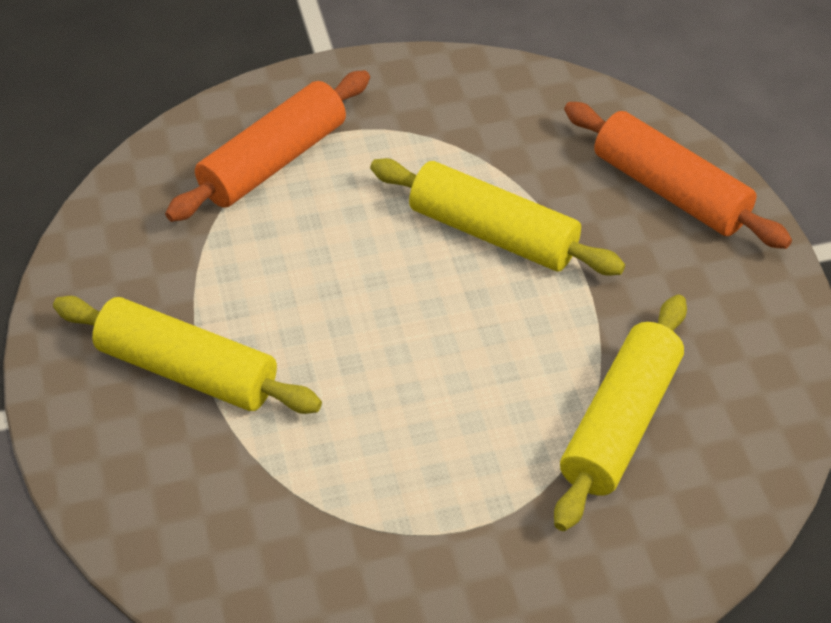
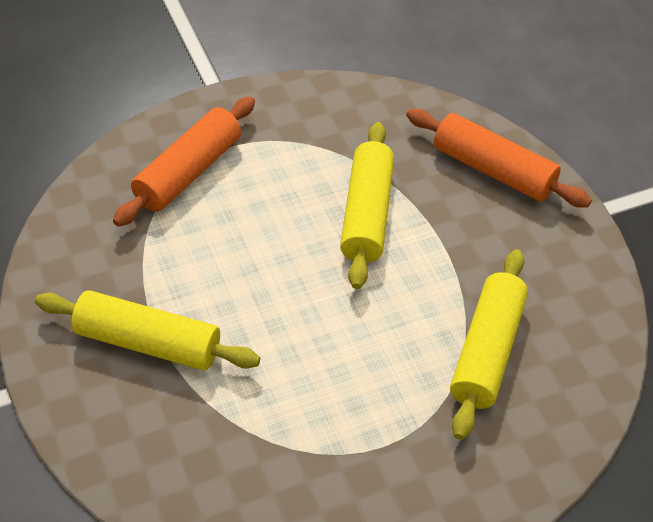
camera: 10 degrees left, 0 degrees up
(493, 233) = (366, 214): yellow rolling pin -> yellow rolling pin turned 75 degrees clockwise

